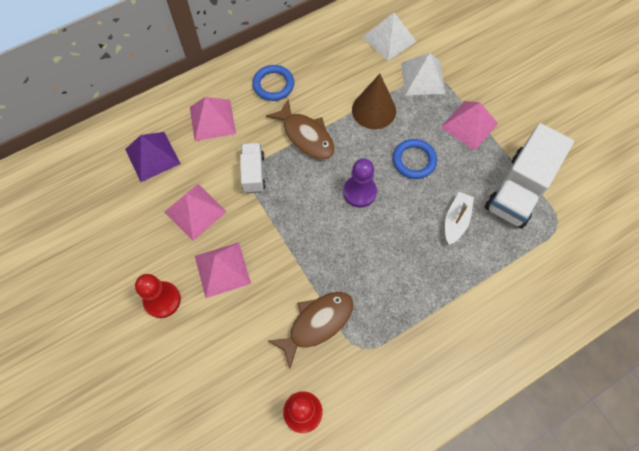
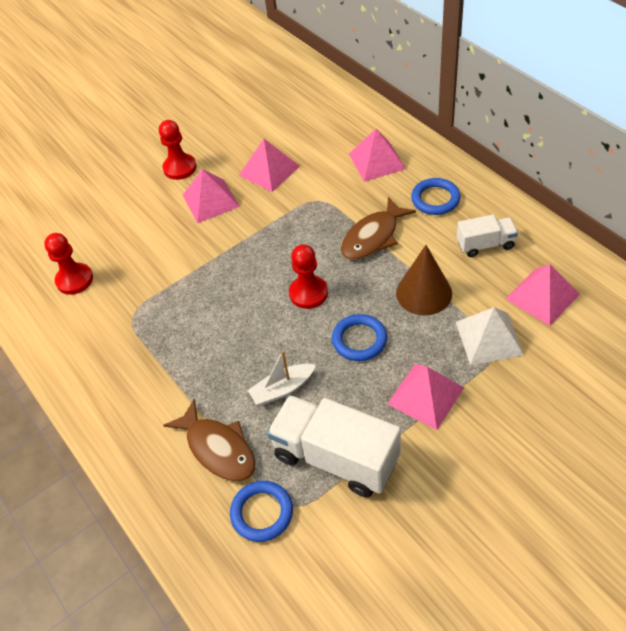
camera: 90 degrees right, 15 degrees down
(152, 156) = (325, 129): purple pyramid -> none
(253, 173) = (318, 203): white truck -> white truck (485, 245)
(317, 323) = (157, 278): brown fish -> brown fish (218, 448)
(359, 192) = (308, 293): purple pawn -> red pawn
(389, 39) = (542, 296): white pyramid -> pink pyramid
(456, 221) = (282, 389): white boat -> white boat turned 135 degrees clockwise
(563, 244) = (262, 513): none -> blue ring

